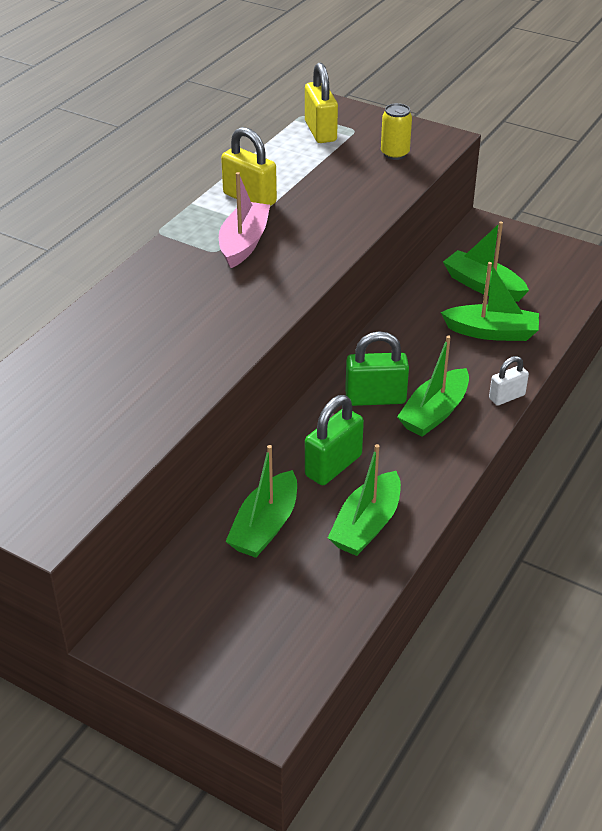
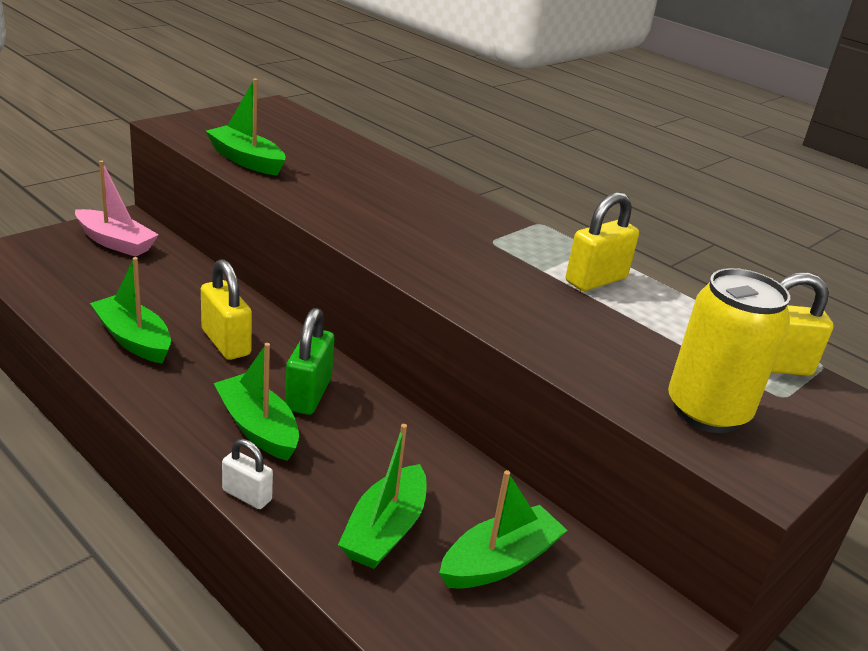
camera: 100 degrees right, 10 degrees down
(244, 243) = (501, 258): pink boat -> pink boat (115, 242)
(265, 526) = (180, 292): green boat -> green boat (246, 160)
(333, 466) = (226, 342): green padlock -> yellow padlock
(395, 154) = (707, 411): yellow can -> yellow can, size x1.85
(506, 397) = (247, 495): white padlock -> white padlock turned 45 degrees counterclockwise

